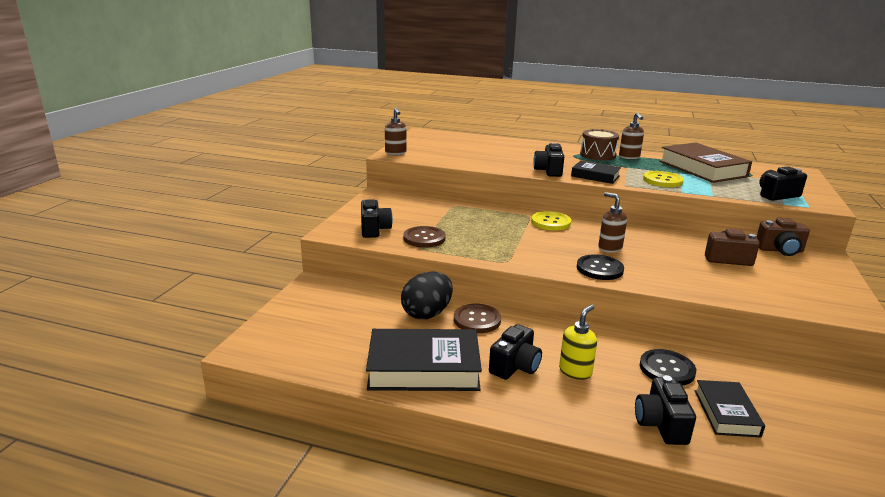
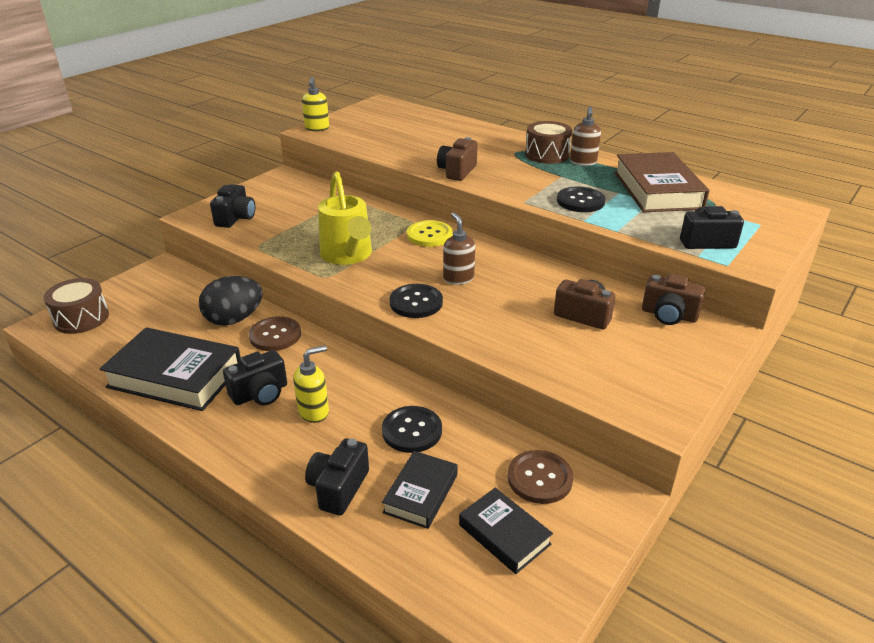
camera: 20 degrees right, 10 degrees up
(278, 337) = (81, 318): none -> brown drum
(395, 153) = (317, 128): brown soap dispenser -> yellow soap dispenser
(424, 238) = (273, 236): brown button -> brown button (539, 478)
(504, 244) = (348, 255): none -> yellow watering can
(548, 171) = (457, 171): black camera -> brown camera
(595, 176) = (504, 185): black book -> black book (504, 534)
(662, 180) = (580, 201): yellow button -> black button

